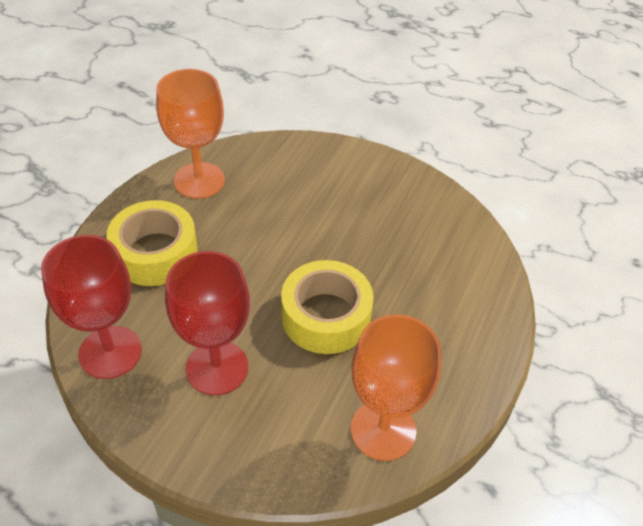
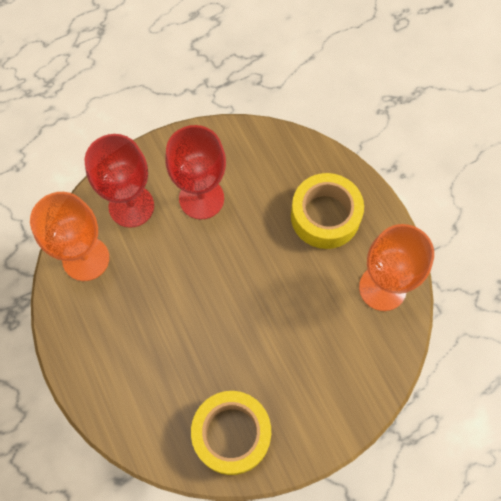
camera: 130 degrees right, 20 degrees up
(110, 352) = (259, 149): red goblet -> red goblet (131, 206)
(326, 316) = (188, 286): yellow tape -> yellow tape (231, 434)

